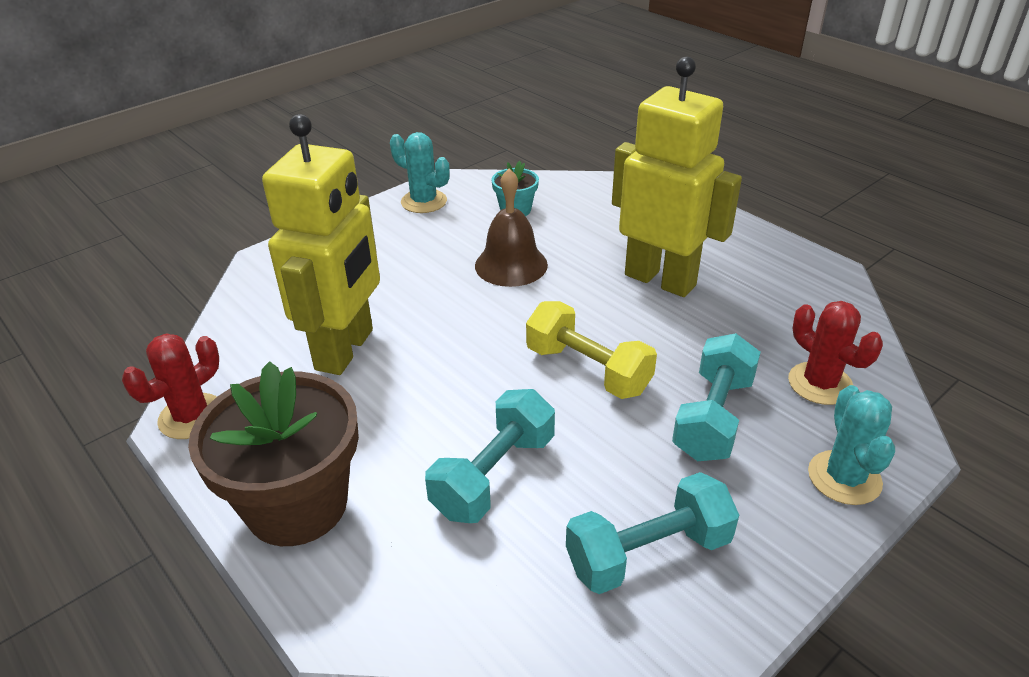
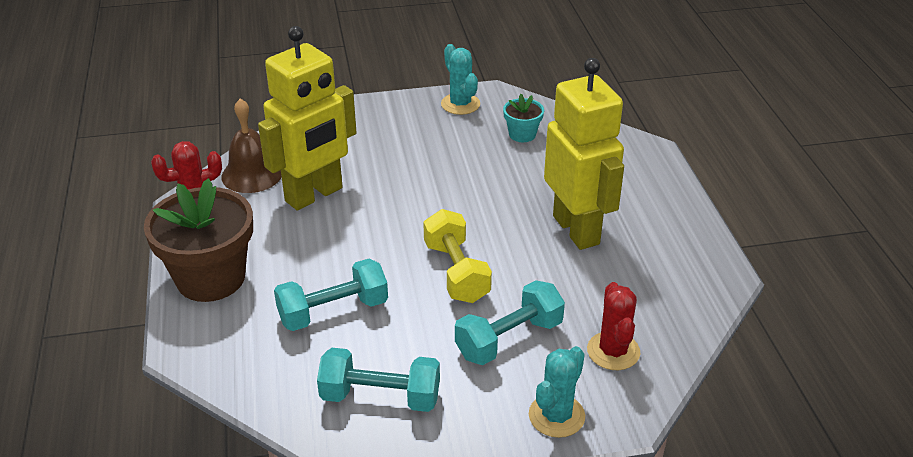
camera: 30 degrees right, 0 degrees up
(511, 265) = (477, 177): brown bell -> brown bell (252, 174)

